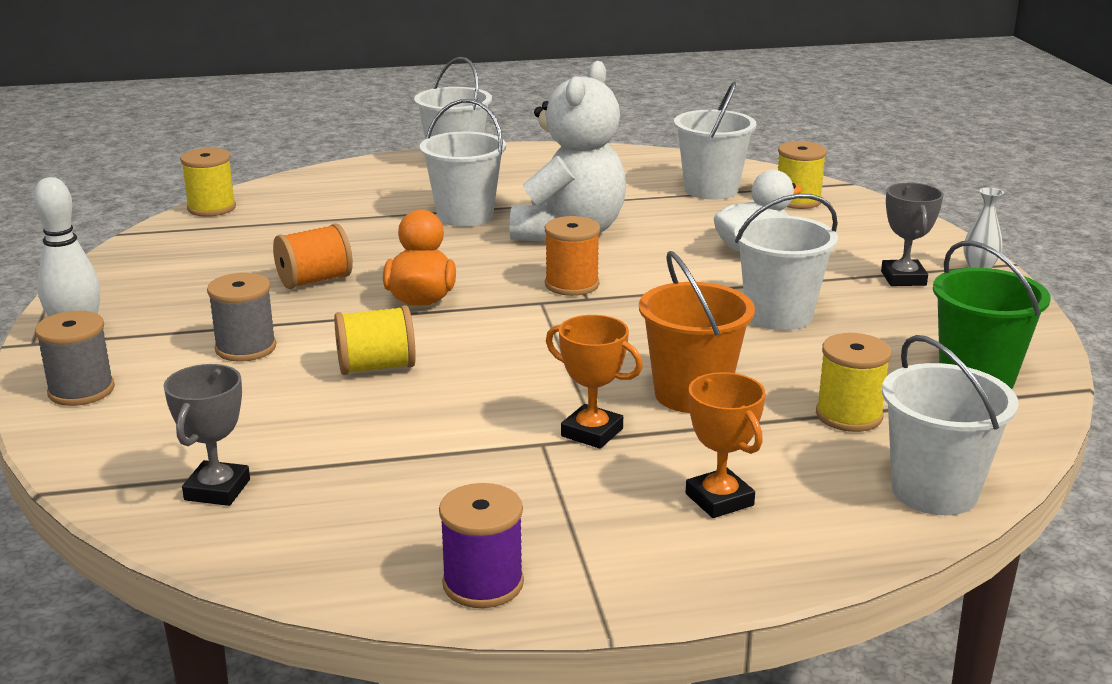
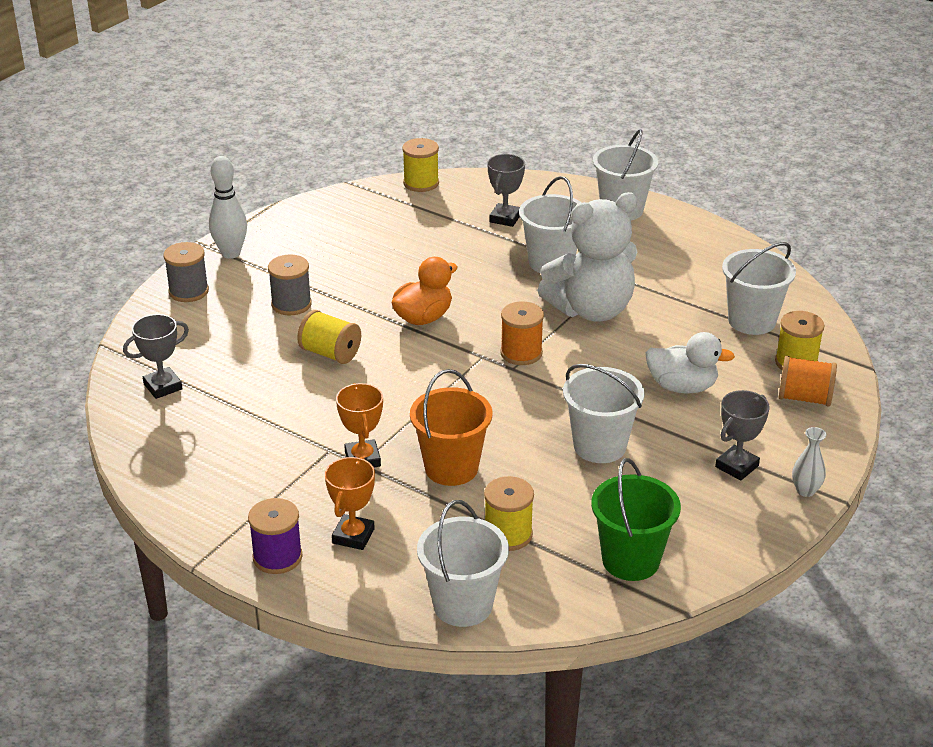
camera: 45 degrees right, 10 degrees up
(314, 280) = (391, 272): orange spool -> orange spool (804, 398)
(355, 203) = (505, 218): none -> grey trophy
(483, 583) = (188, 506): purple spool -> purple spool (277, 557)

